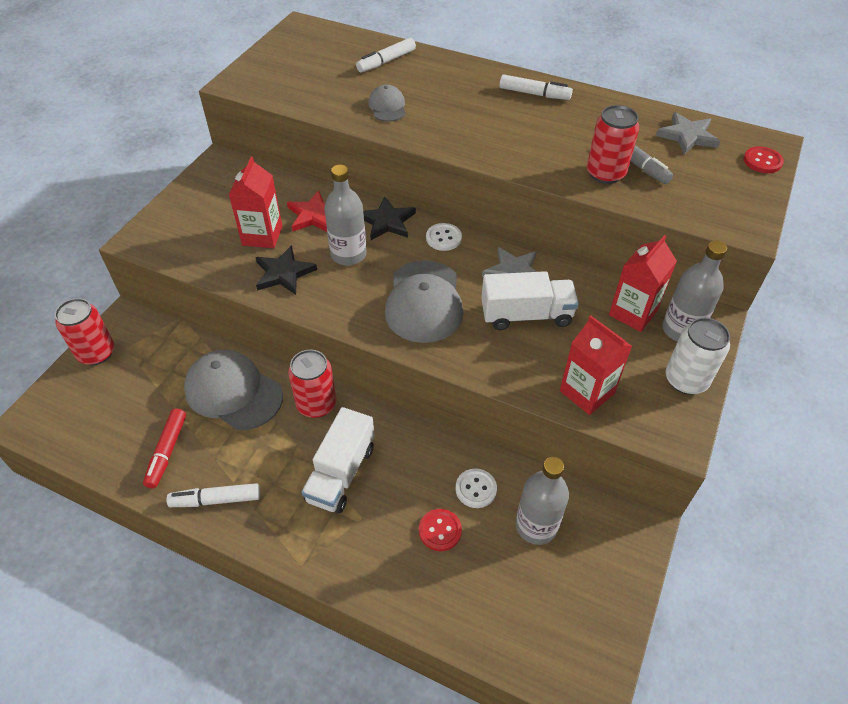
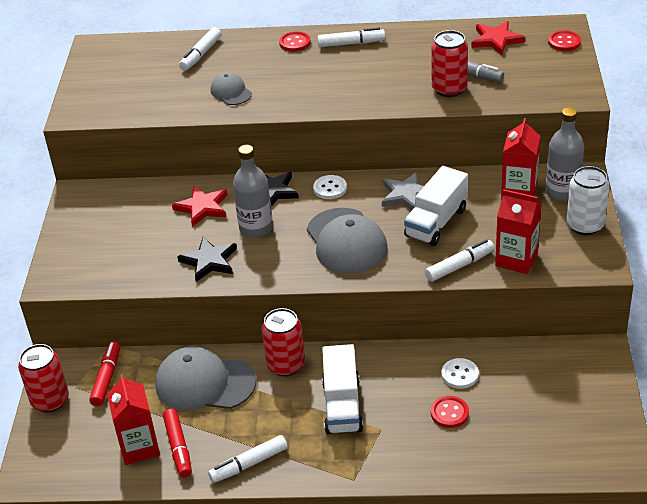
camera: 20 degrees left, 10 degrees down
(156, 350) = (106, 378): none -> red marker
(262, 236) = (167, 239): red carton -> red carton (139, 447)
(480, 77) = (295, 43): none -> red button
(521, 375) = (459, 266): none -> white marker
(526, 315) = (436, 222): white truck -> white truck turned 150 degrees clockwise
(536, 526) = (522, 381): grey bottle -> none
(687, 136) = (496, 40): grey star -> red star

